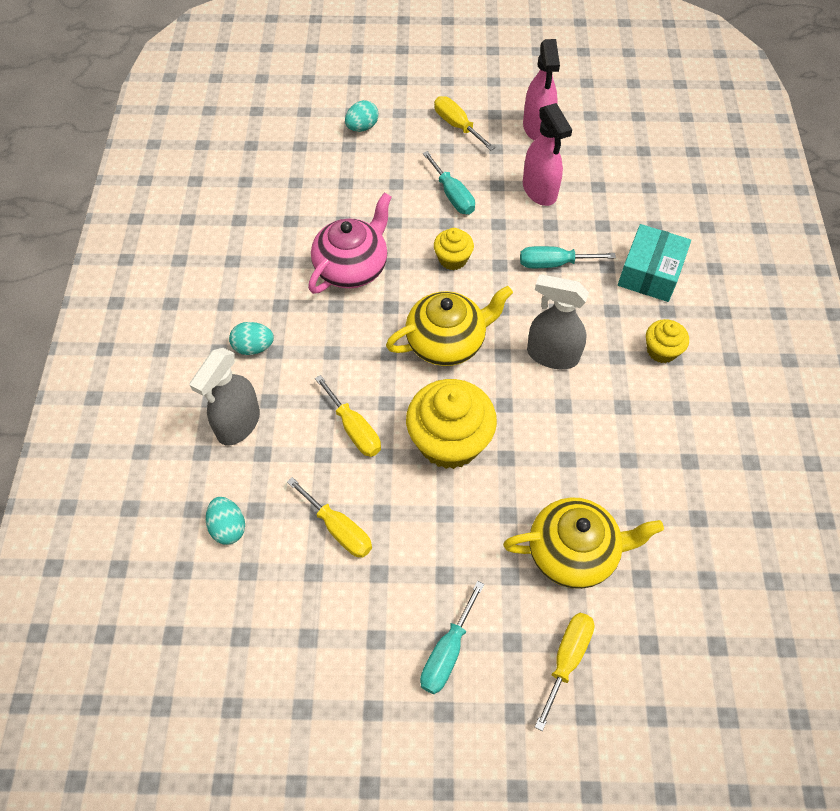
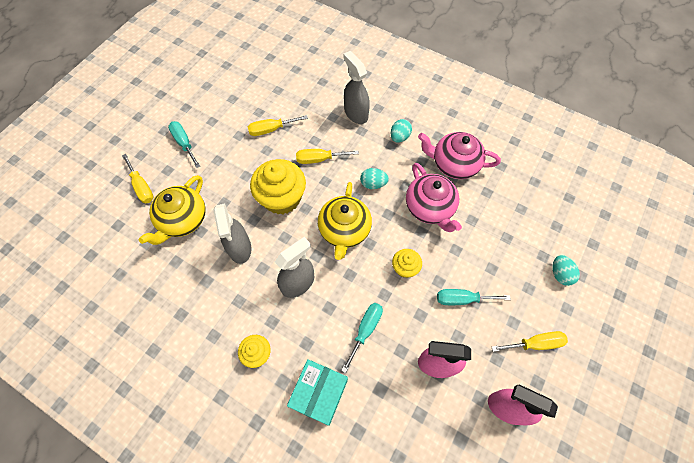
camera: 120 degrees right, 5 degrees up
(228, 527) = (303, 90): turquoise egg -> turquoise egg (373, 184)
(266, 268) = (454, 164): none -> pink teapot
(558, 448) = (240, 248): none -> grey spray bottle
(650, 273) = (319, 393): turquoise box -> turquoise box turned 60 degrees clockwise

